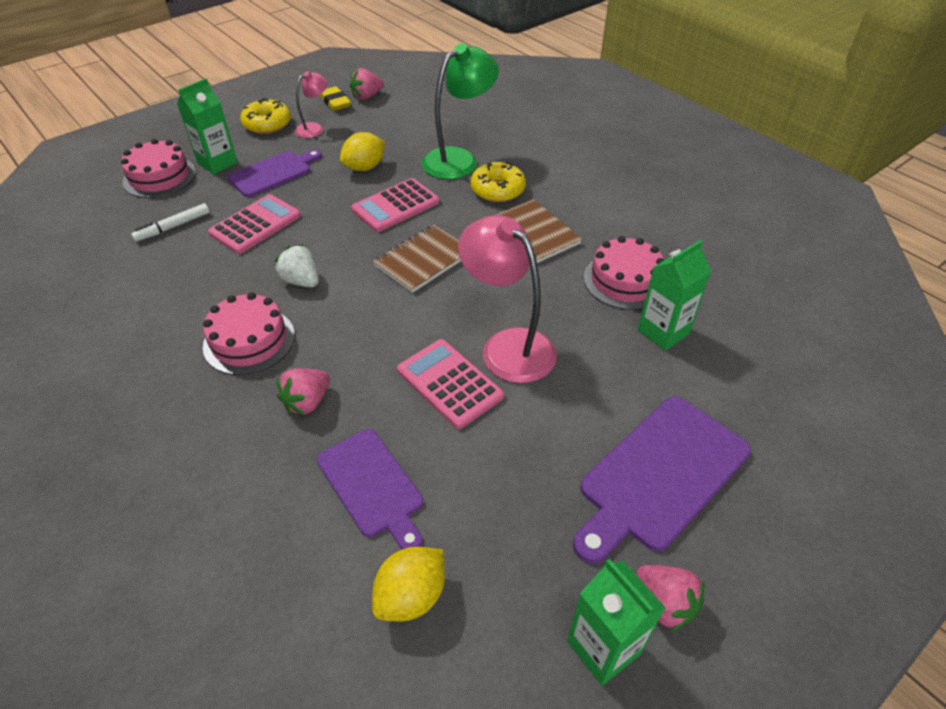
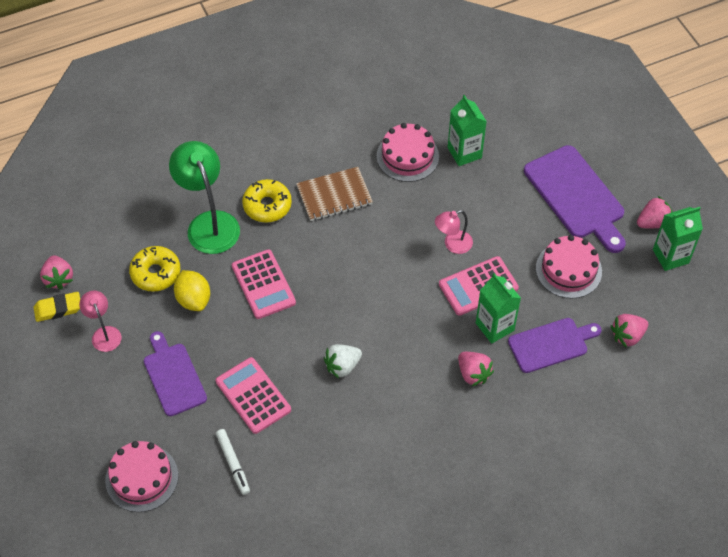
camera: 75 degrees left, 10 degrees up
(217, 163) = (136, 424): green carton -> green carton (494, 327)
(249, 340) = (401, 407): pink cake -> pink cake (568, 270)
(267, 124) = (77, 376): yellow donut -> yellow donut (156, 273)
(411, 596) = (627, 336): yellow lemon -> pink strawberry
(423, 260) = (343, 277): brown notebook -> none
(507, 346) = (452, 244): pink lamp -> pink lamp, size x0.54

